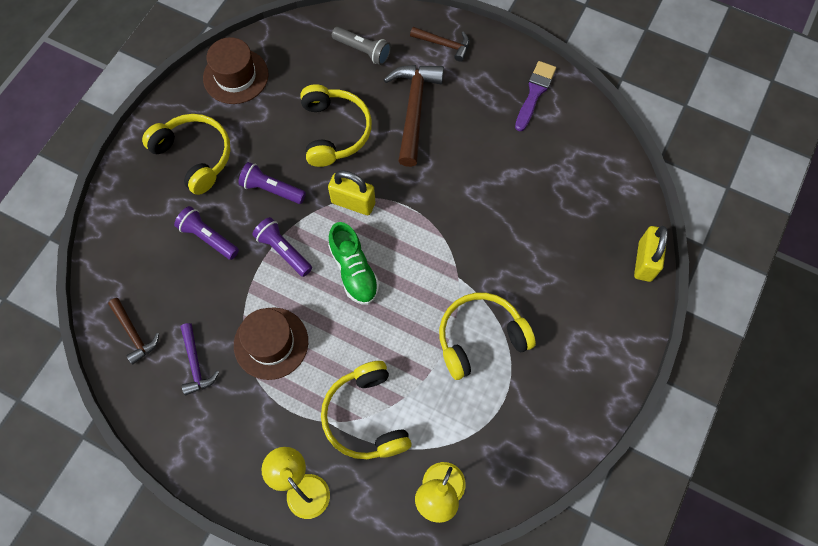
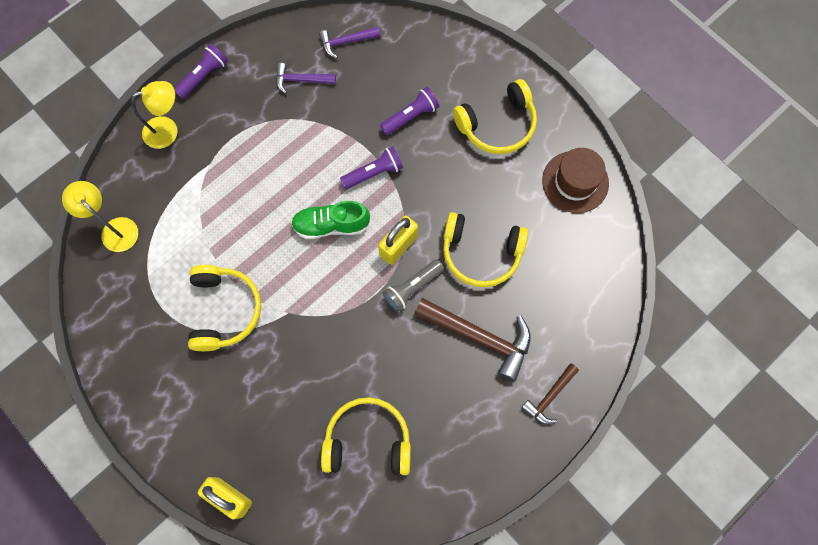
camera: 110 degrees right, 5 degrees up
(134, 334) = (346, 42): brown hammer -> purple hammer
(271, 343) = (294, 140): brown hat -> none
(272, 189) = (439, 180): purple flashlight -> purple flashlight (204, 76)
(363, 51) = (567, 311): grey flashlight -> grey flashlight (412, 288)
(366, 417) = (200, 193): yellow headphones -> yellow headphones (368, 440)
(534, 93) = (457, 470): purple brush -> none

